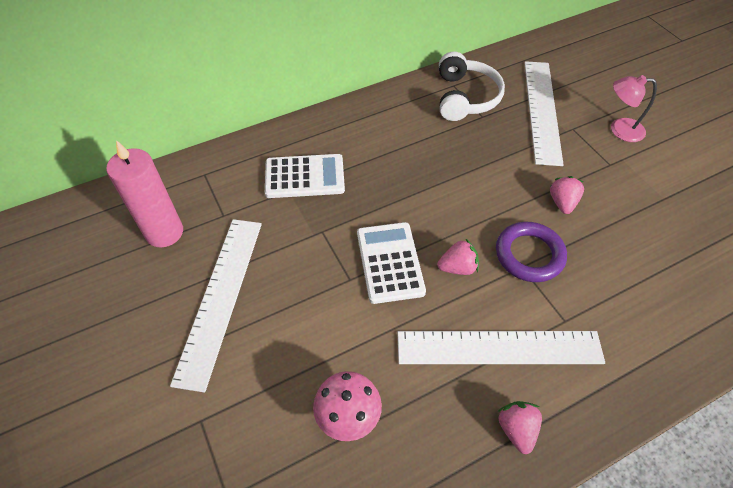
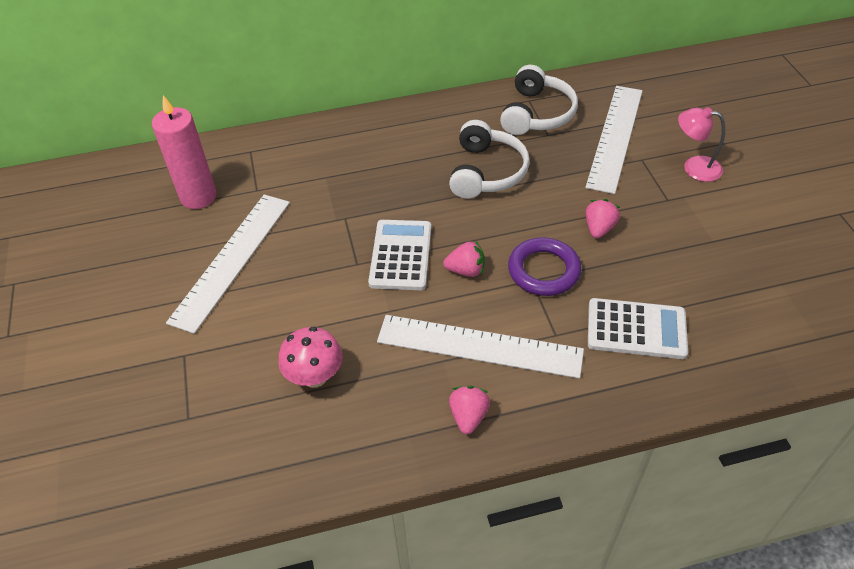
camera: 15 degrees right, 5 degrees down
(304, 176) = (345, 167): white calculator -> white calculator (636, 329)
(440, 162) = (486, 172): none -> white headphones

